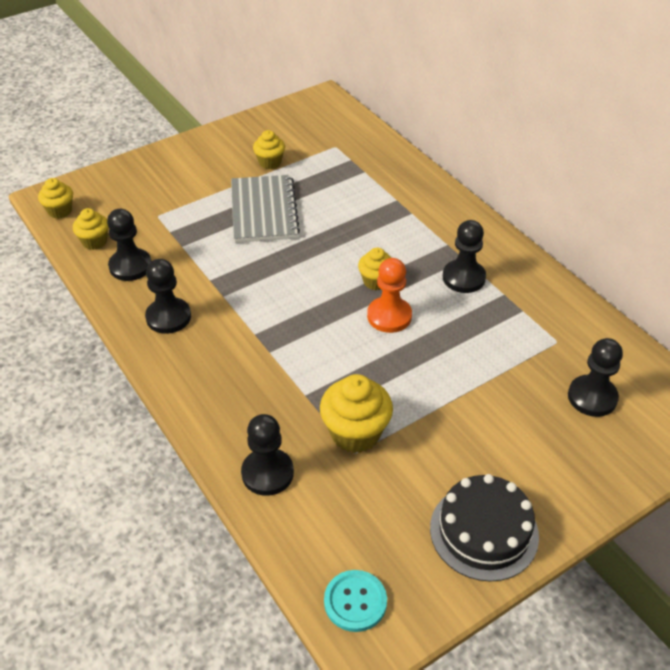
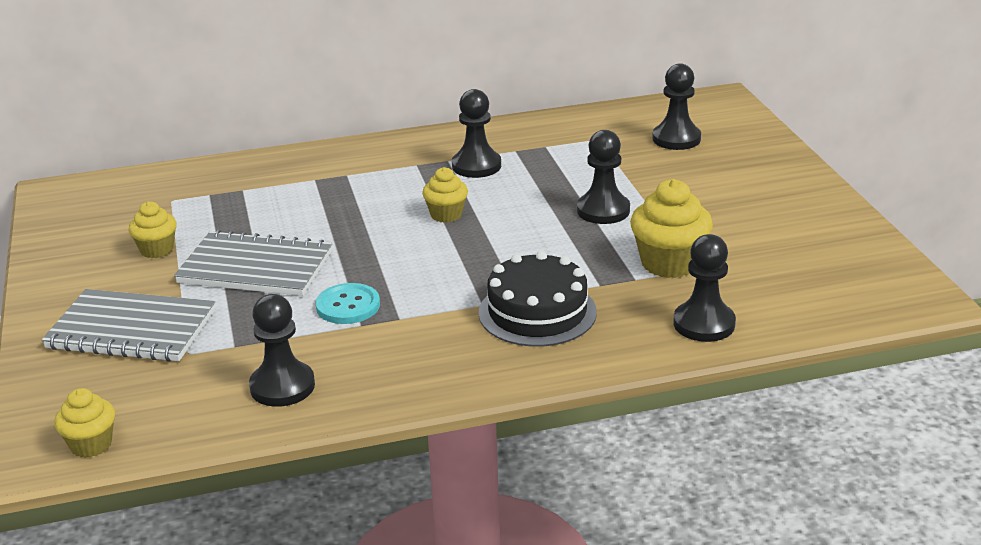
camera: 70 degrees left, 15 degrees down
(94, 242) = (199, 415): yellow cupcake -> none
(168, 317) = (410, 364): black pawn -> black pawn (603, 210)
(176, 185) = (132, 329): none -> grey notebook
(355, 602) = (879, 296): turquoise button -> turquoise button (348, 306)
(389, 316) = (507, 216): orange pawn -> none
(484, 531) = (814, 218): black cake -> black cake (537, 312)

